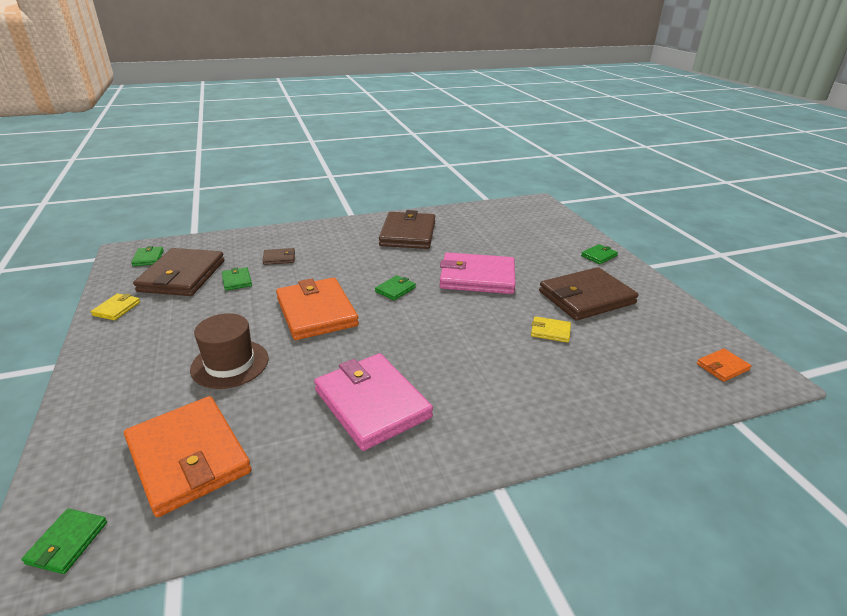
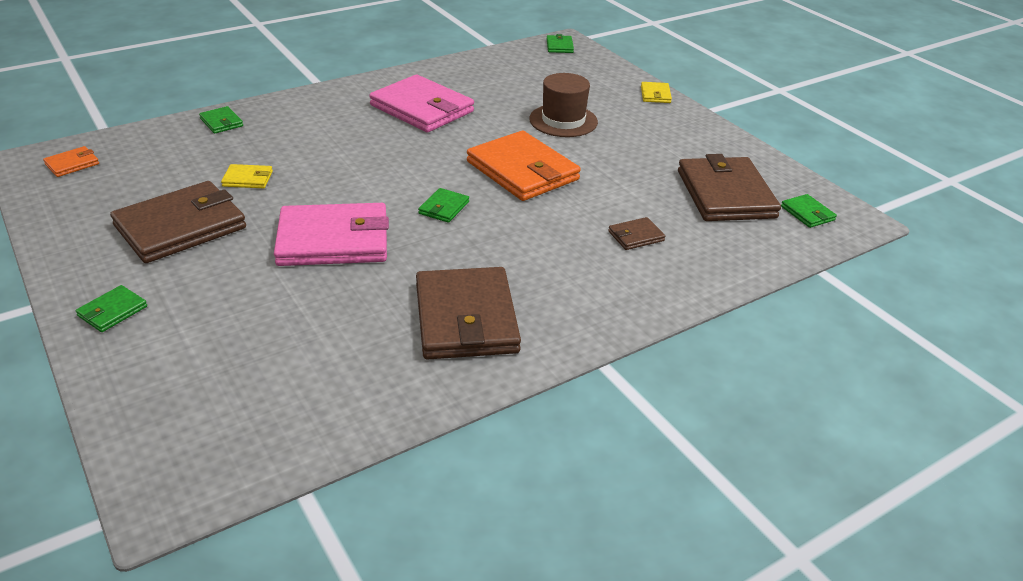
camera: 165 degrees right, 5 degrees up
(117, 308) = (735, 151): yellow wallet -> yellow wallet (655, 95)
(188, 457) = (533, 74): orange wallet -> none
(237, 280) = (652, 196): green wallet -> green wallet (221, 122)

